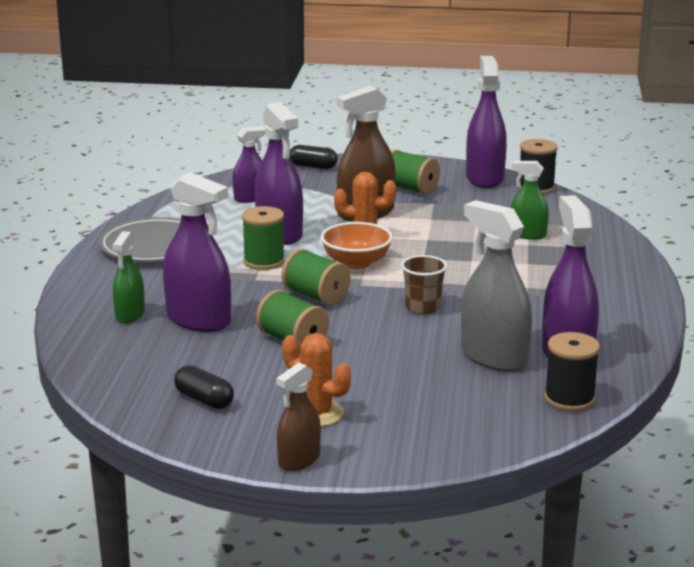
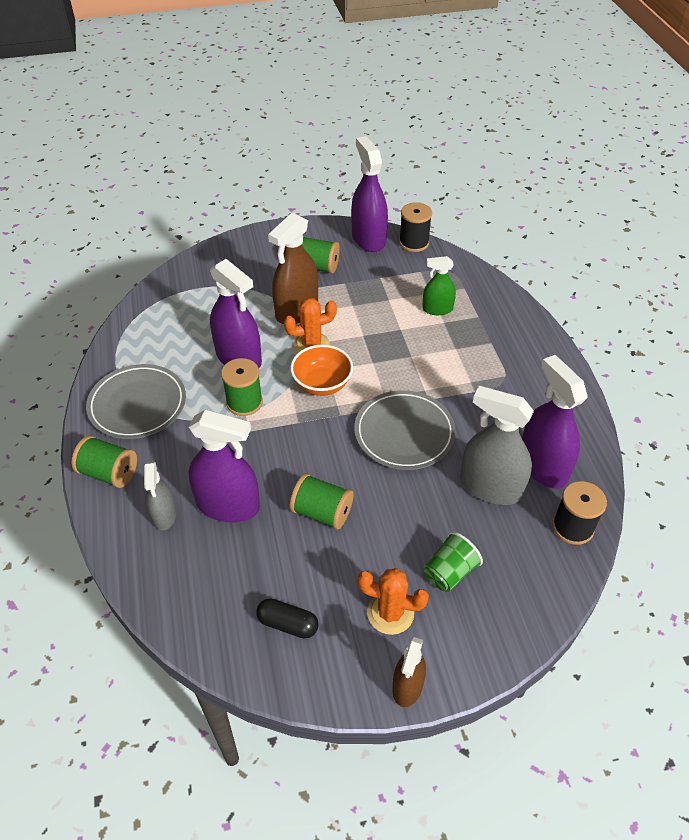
camera: 20 degrees left, 25 degrees up
(130, 314) = (164, 515): green spray bottle -> grey spray bottle
(250, 198) = (190, 311): purple spray bottle -> none
(313, 166) = (222, 253): black capsule -> none
(316, 296) = (311, 441): green spool -> green spool (109, 473)
(402, 401) = (449, 572): none -> green cup
(423, 307) = (404, 433): brown cup -> grey plate

